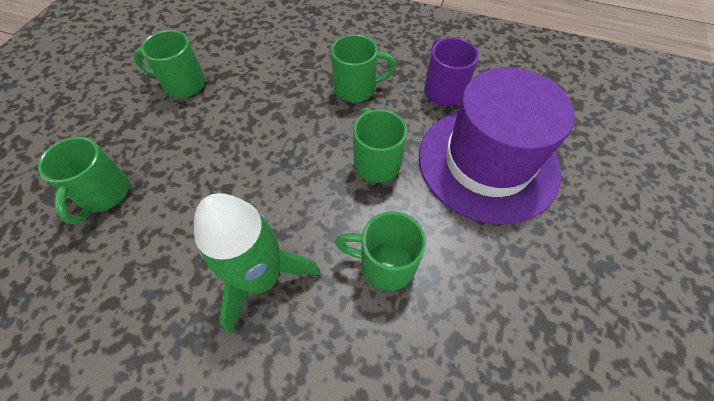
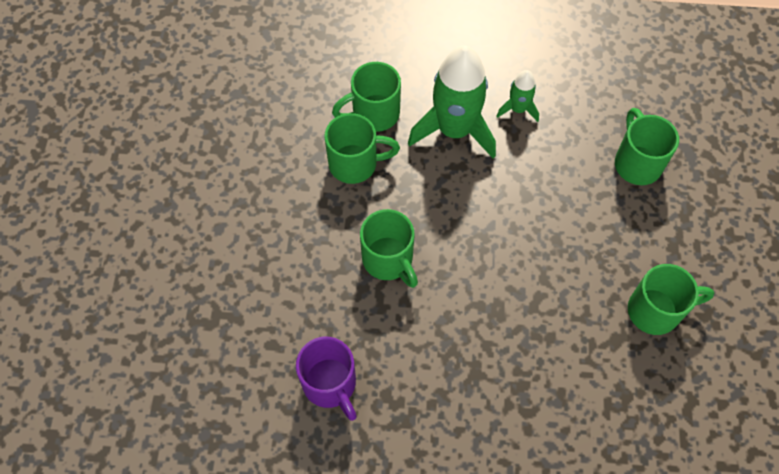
camera: 165 degrees right, 5 degrees up
(178, 285) = (518, 109): none -> green rocket
(356, 89) = (440, 359): green mug -> green mug (374, 114)
(487, 162) = (269, 289): purple hat -> none

